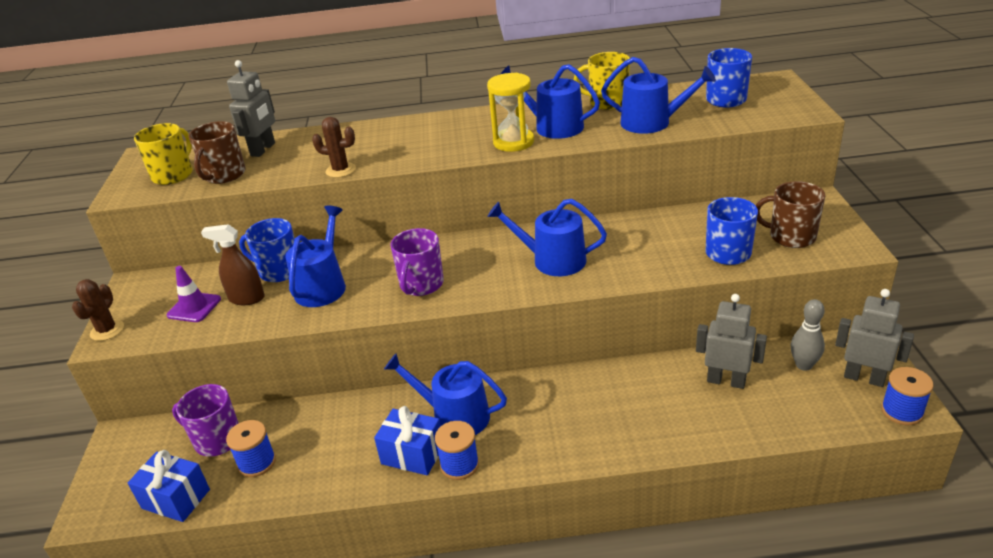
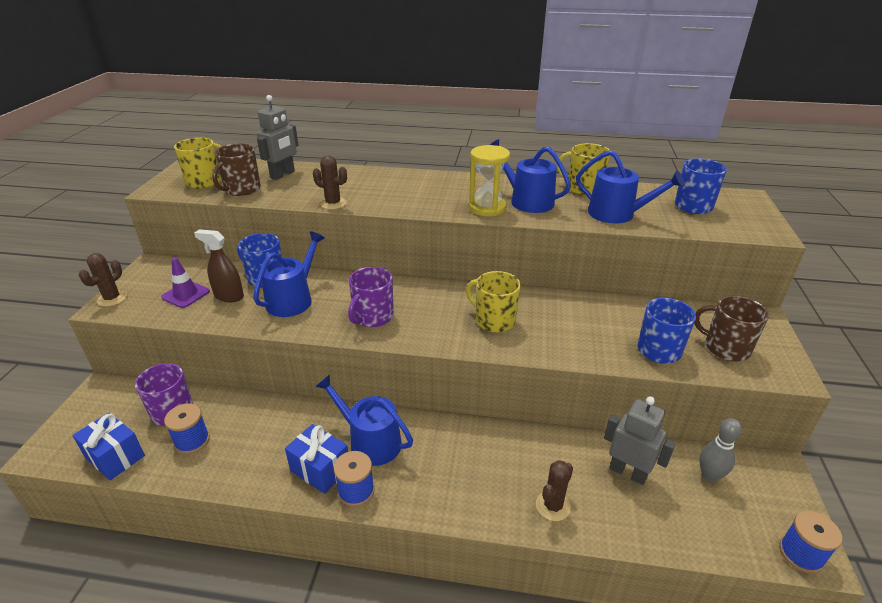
camera: 10 degrees right, 0 degrees up
(552, 260) = (494, 320): blue watering can -> yellow mug
(663, 428) = (553, 506): none -> brown cactus
(864, 378) = (768, 505): grey robot -> none

